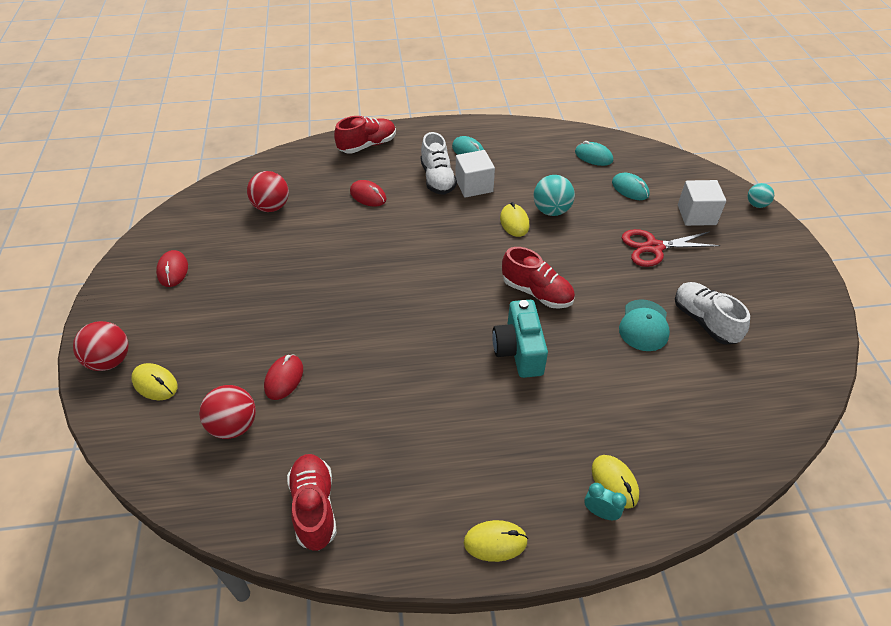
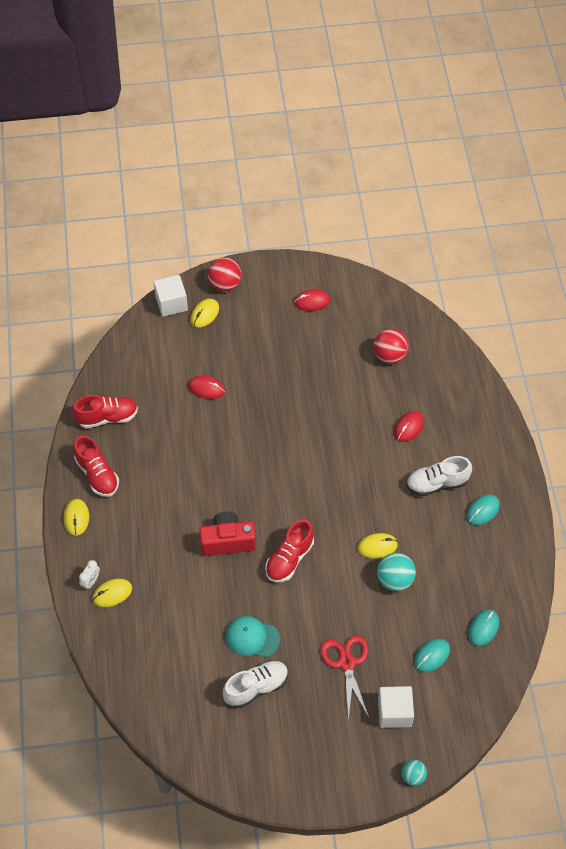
camera: 90 degrees right, 10 degrees up
(234, 425) = (169, 365): red ball -> none
(367, 145) = (485, 422): red shoe -> red shoe (97, 474)
(474, 186) = (428, 514): white cube -> white cube (171, 303)
(519, 351) = (227, 541): turquoise camera -> red camera
(600, 512) = (91, 581): turquoise clock -> white clock

